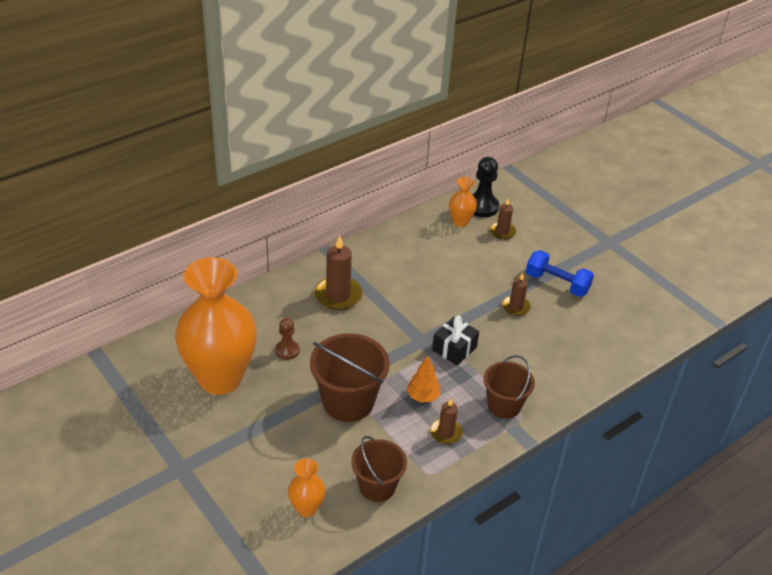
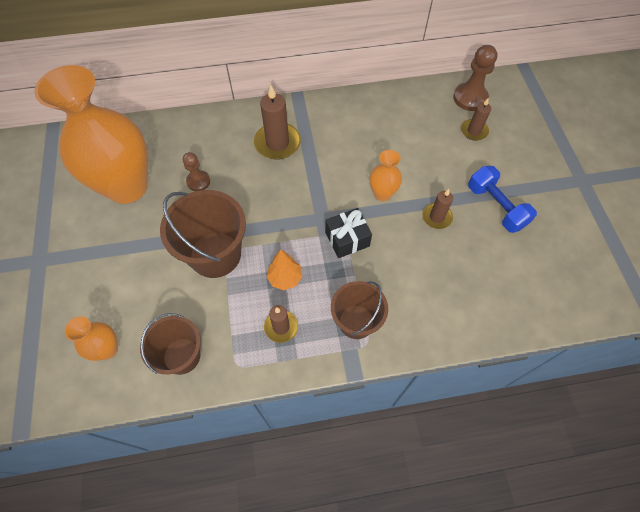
camera: 30 degrees right, 20 degrees up
(460, 222) = (438, 107): orange vase -> orange vase (382, 194)
(482, 206) = (470, 98): black pawn -> brown pawn

